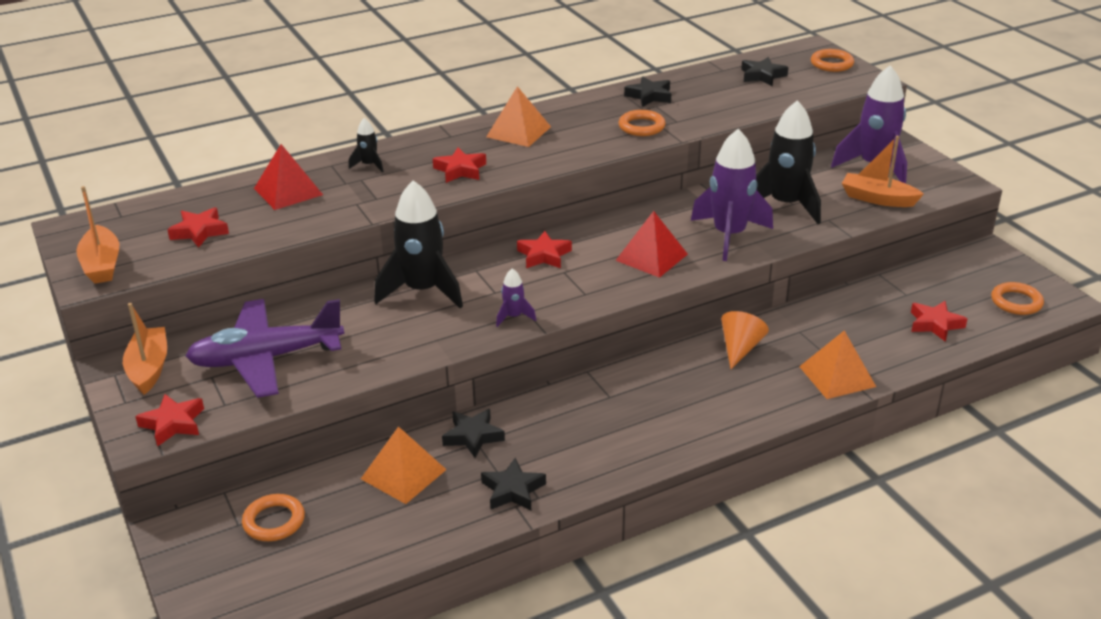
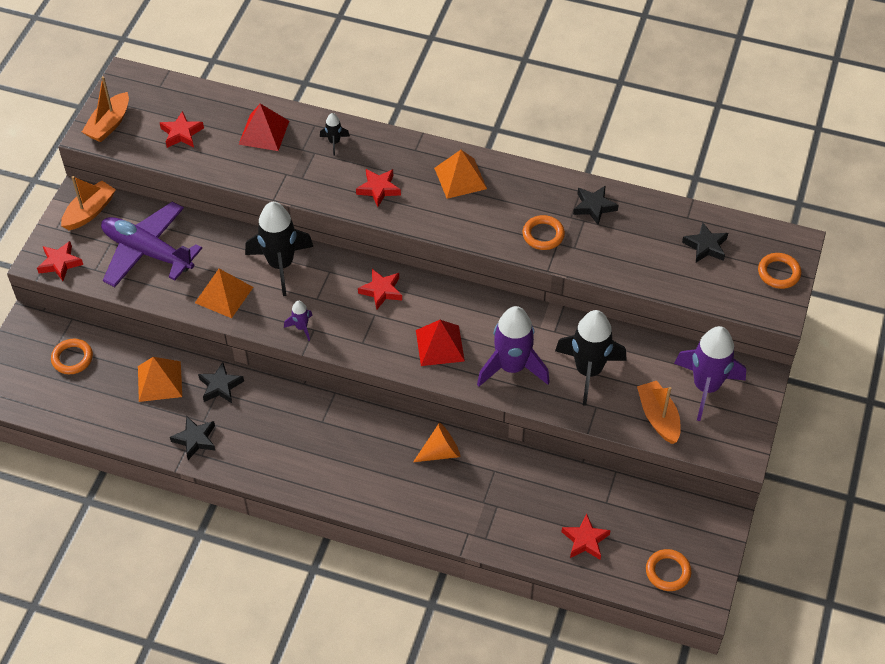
camera: 45 degrees right, 20 degrees up
(837, 376) = (464, 522): orange pyramid -> orange pyramid (224, 294)

